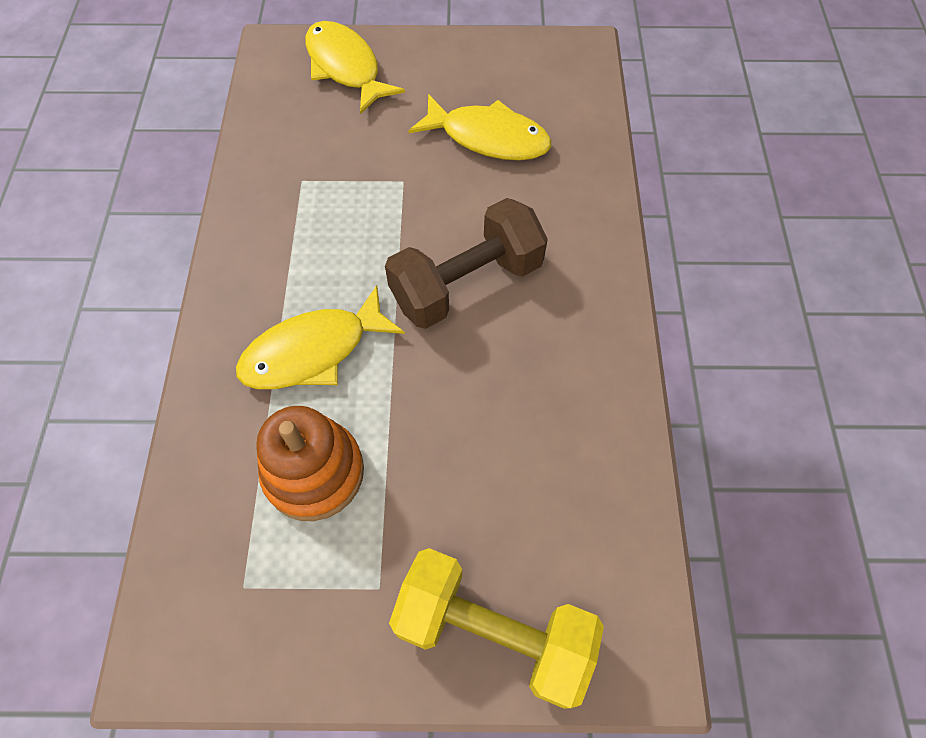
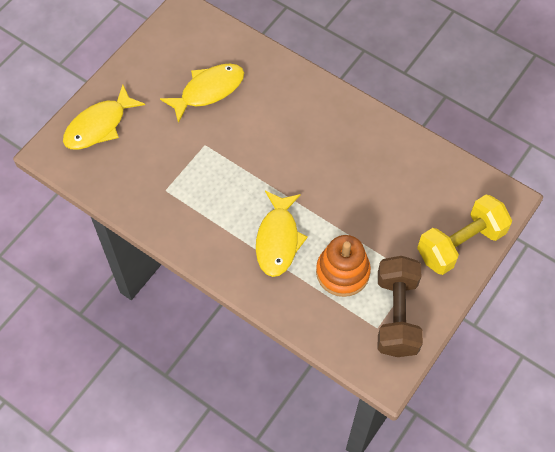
camera: 55 degrees left, 0 degrees up
(345, 67) = (99, 126): yellow fish -> yellow fish turned 45 degrees counterclockwise
(466, 283) = (290, 154): brown dumbbell -> brown dumbbell (396, 315)

